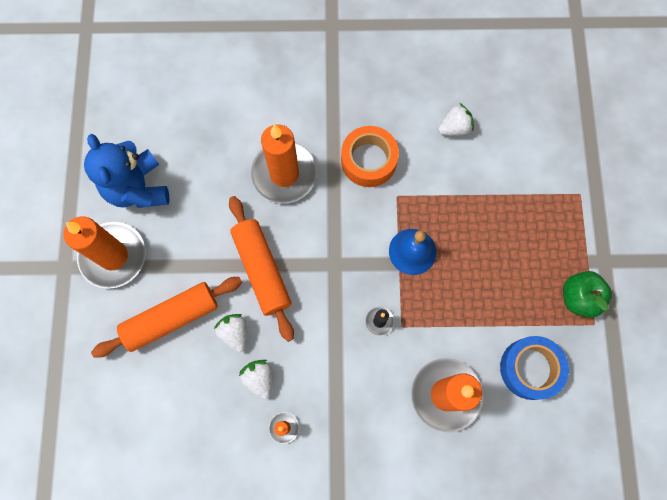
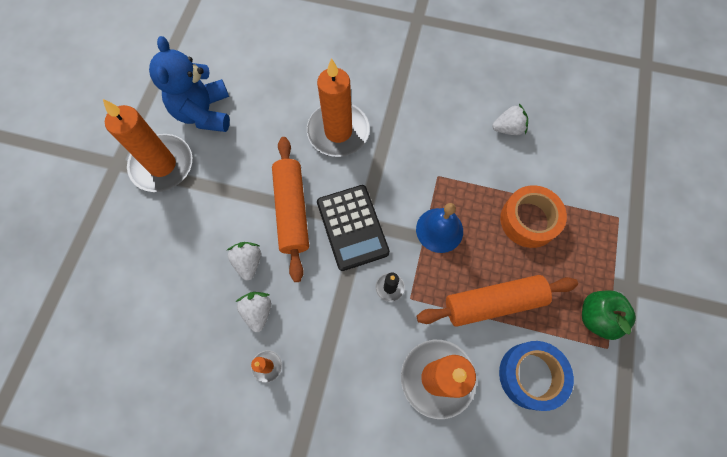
camera: 15 degrees right, 5 degrees down
(171, 318) = (195, 233): orange rolling pin -> orange rolling pin (493, 303)
(327, 271) = (352, 227): none -> black calculator
(368, 160) = (419, 138): orange tape -> orange tape (528, 220)

